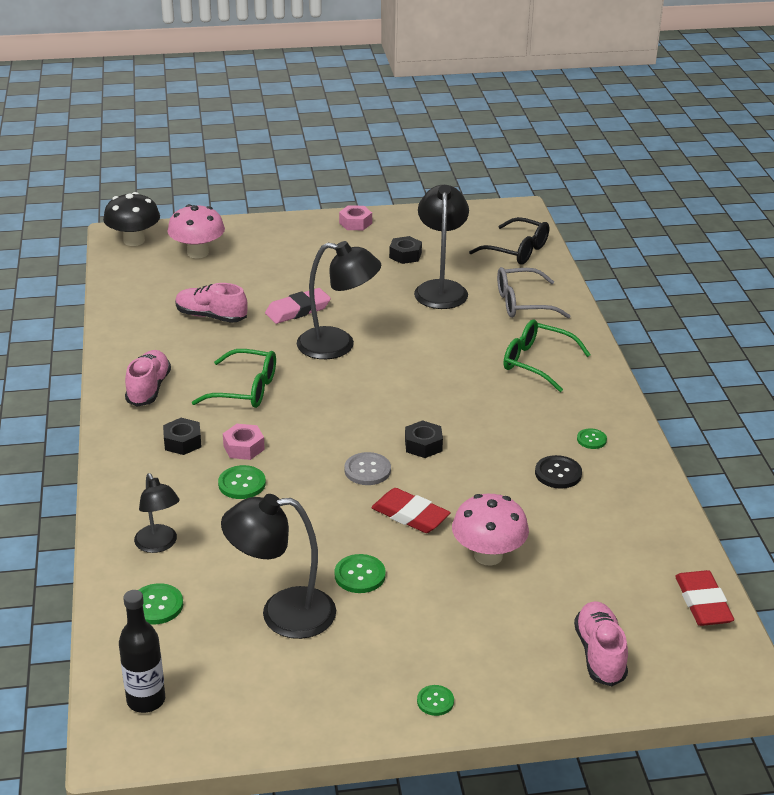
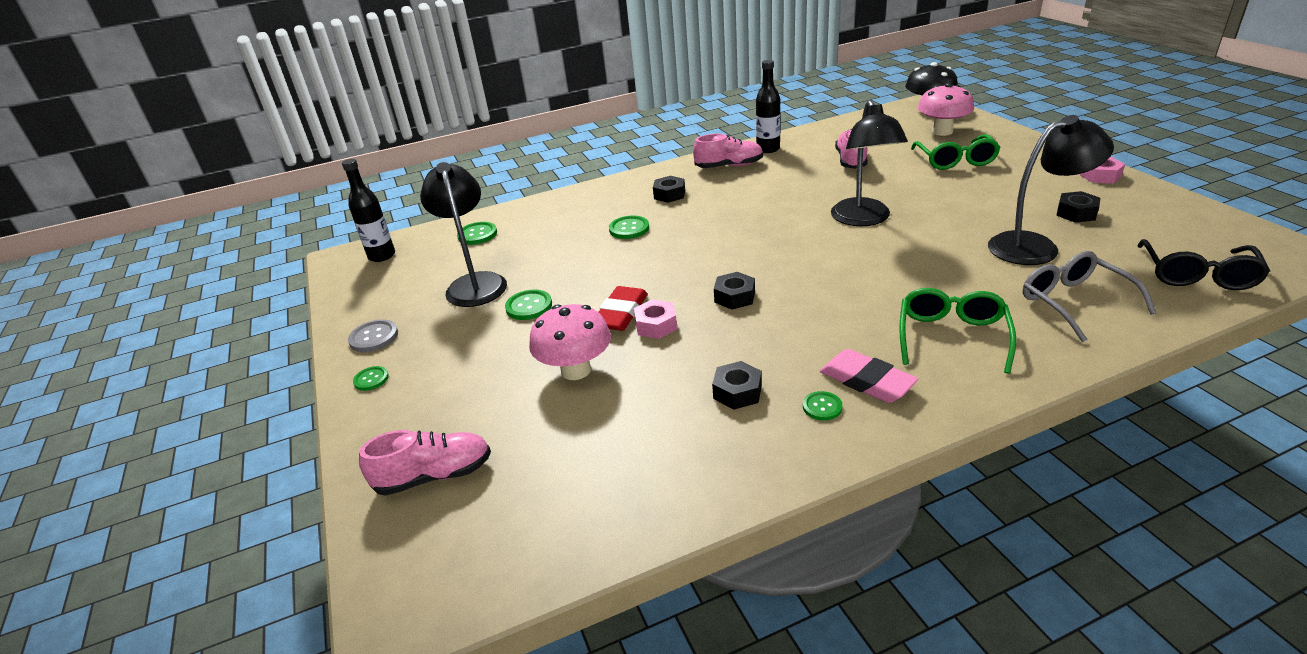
camera: 80 degrees right, 0 degrees up
(130, 354) = (768, 149): none -> black bottle
(159, 545) = (543, 218): black lamp -> none
(244, 447) = (677, 218): pink nut -> pink nut (656, 325)
(245, 389) = (757, 198): green glasses -> green glasses (955, 160)
(298, 310) = (902, 189): pink eraser -> pink eraser (867, 381)
(367, 470) = (677, 277): grey button -> grey button (374, 337)
(558, 473) = (737, 392): black button -> black nut
(703, 603) = (532, 558): red eraser -> none

